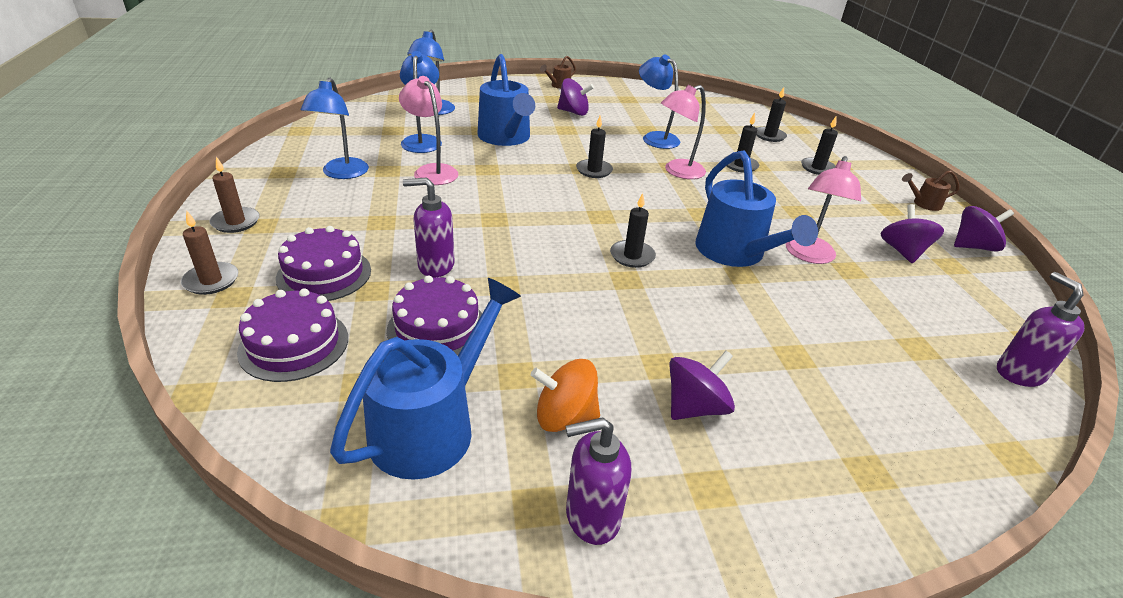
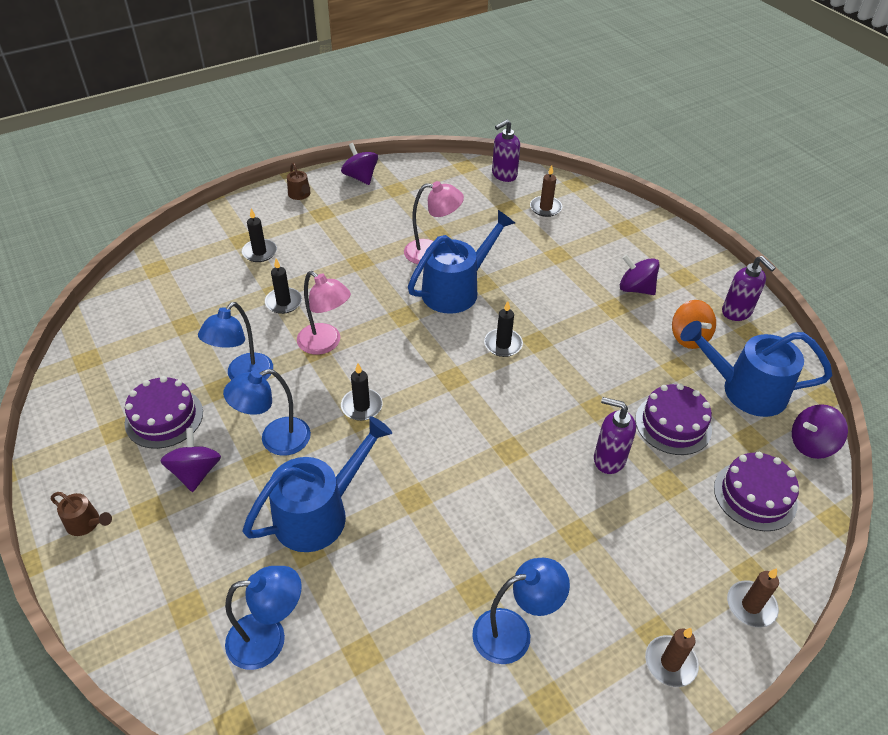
camera: 110 degrees left, 10 degrees up
(324, 274) = (677, 528): purple cake -> purple cake (164, 417)
(422, 140) = (376, 599): blue lamp -> blue lamp (275, 440)
(431, 171) = (451, 546): pink lamp -> none
(435, 266) = (608, 459): purple soap dispenser -> purple soap dispenser turned 135 degrees clockwise
(769, 136) = (189, 288): black candle -> none
(902, 251) = (392, 209): purple spinning top -> purple spinning top (811, 444)
(923, 387) = (545, 208): none -> brown candle

